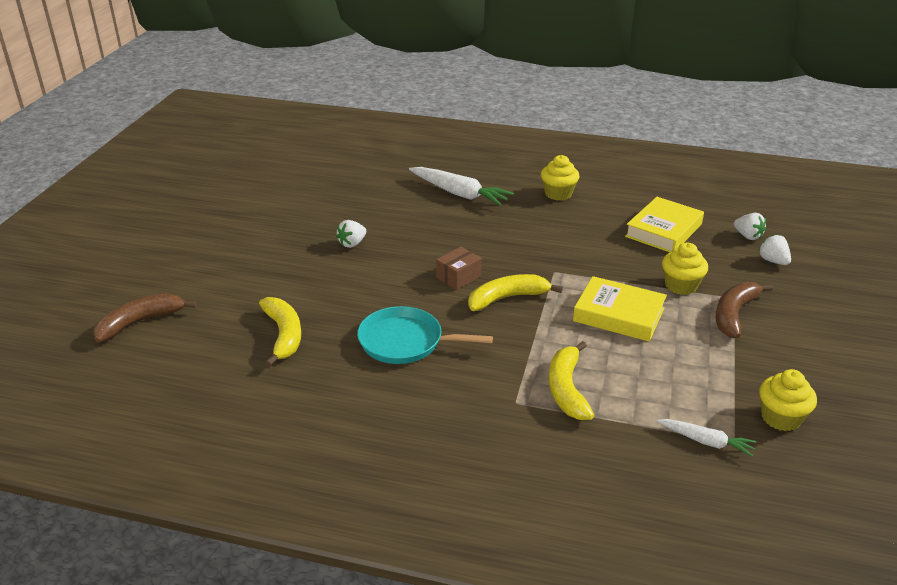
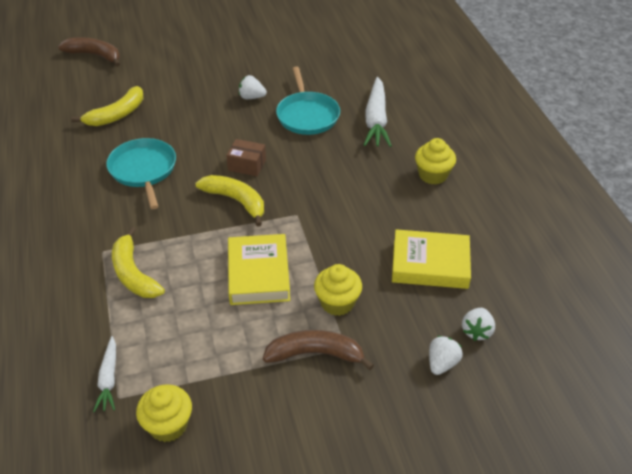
camera: 60 degrees right, 10 degrees up
(415, 223) = (307, 115): none -> turquoise pan
(567, 389) = (133, 274): yellow banana -> yellow banana turned 90 degrees counterclockwise

